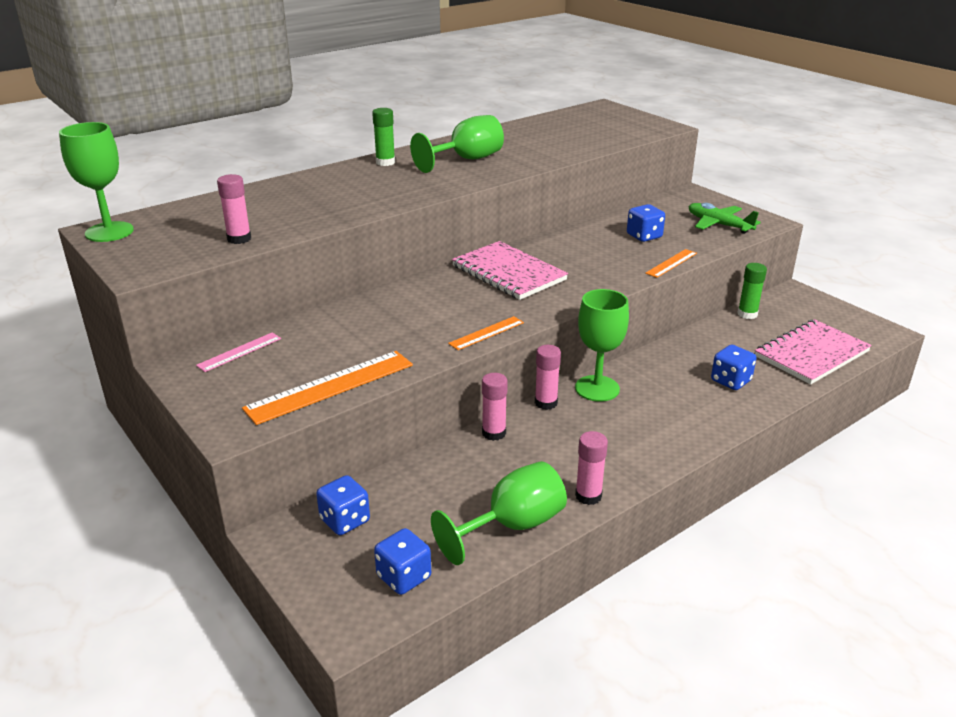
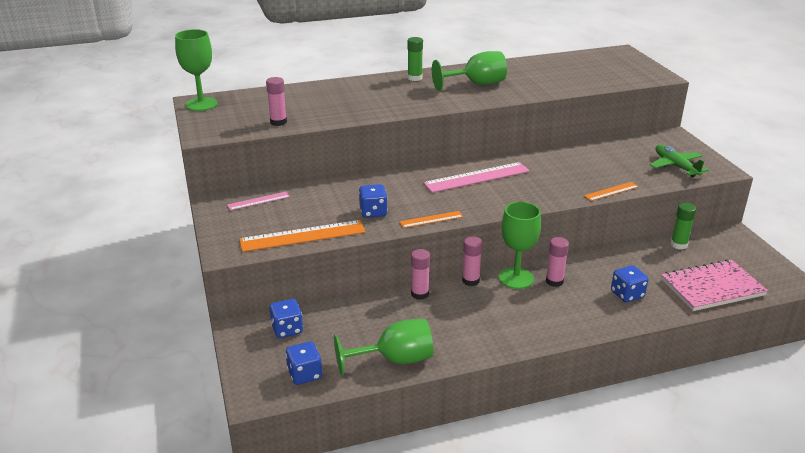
camera: 20 degrees right, 0 degrees up
(508, 273) = (477, 177): pink notebook -> pink ruler
(588, 496) = (460, 353): pink glue stick -> pink glue stick (554, 281)
(644, 236) = (604, 165): blue dice -> blue dice (373, 212)

